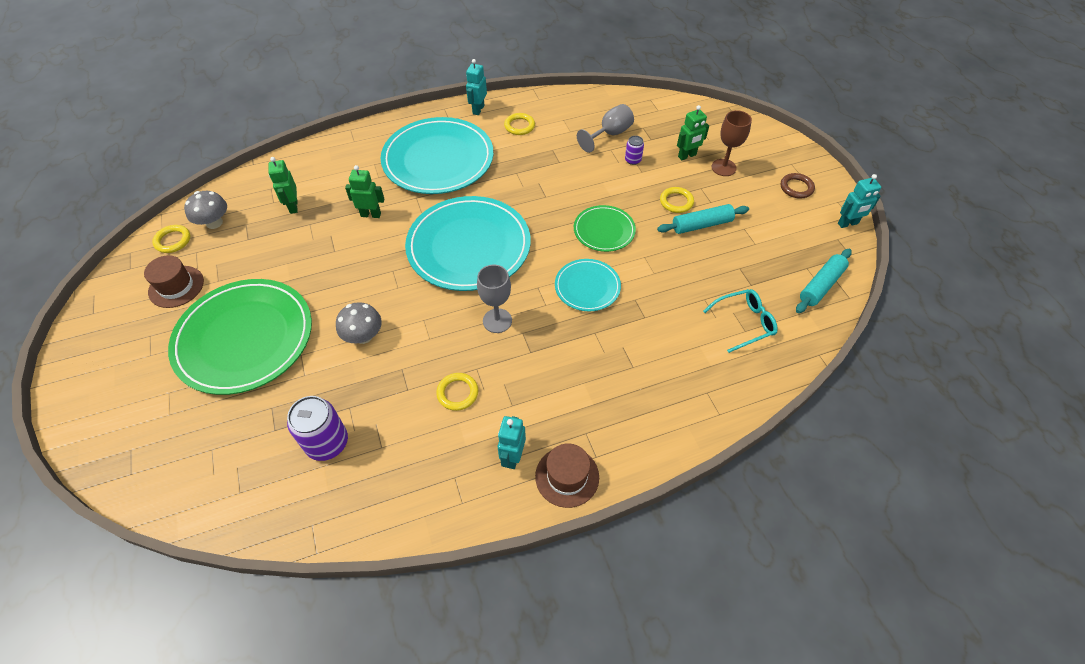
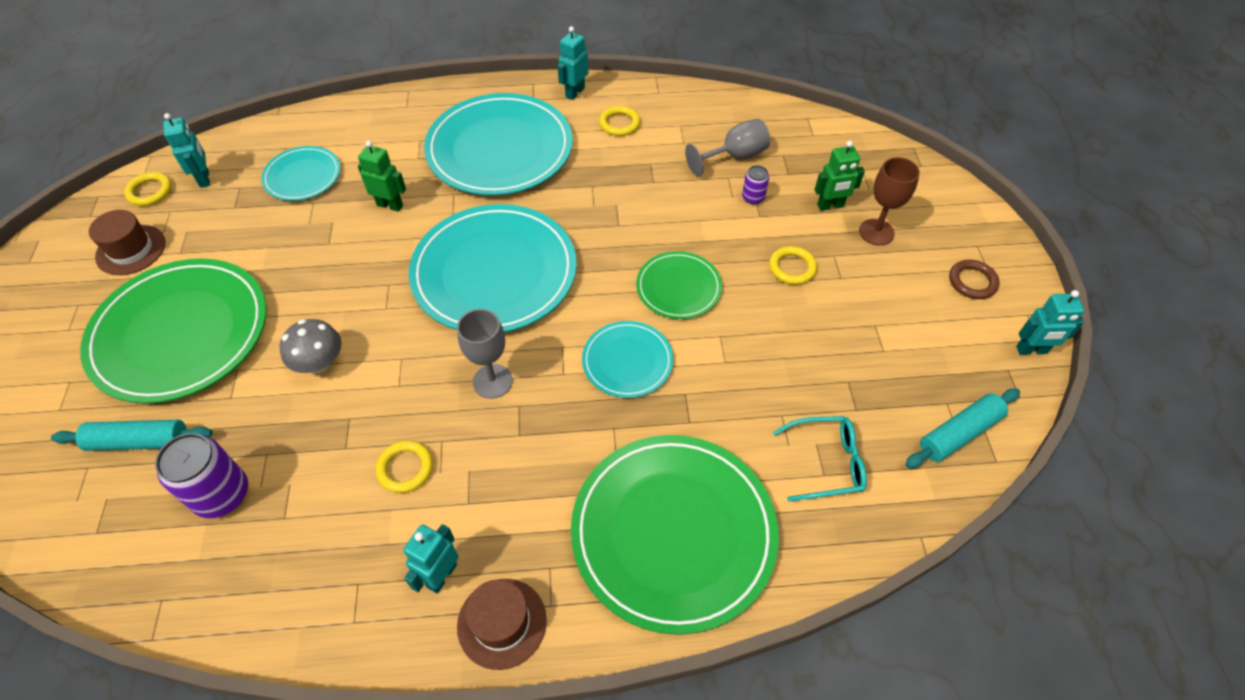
camera: 15 degrees right, 0 degrees up
(214, 223) = (205, 178): grey mushroom -> turquoise robot
(293, 206) = (302, 176): green robot -> turquoise plate
(660, 390) = (673, 532): none -> green plate
(701, 225) = (816, 307): turquoise rolling pin -> turquoise rolling pin (139, 441)

